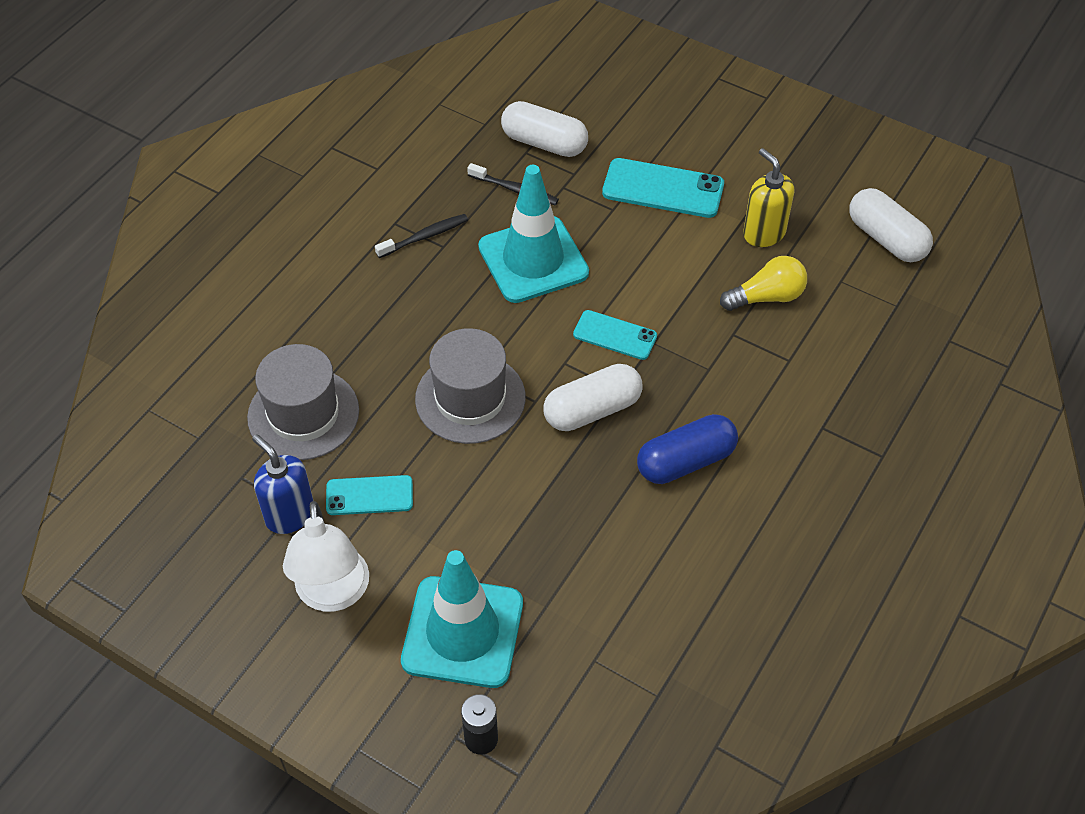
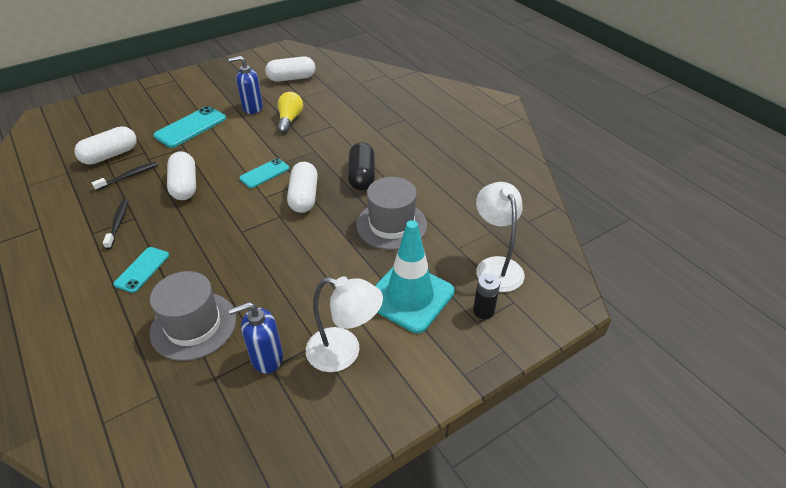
camera: 65 degrees left, 10 degrees down
(369, 496) = (284, 310): turquoise phone -> turquoise phone (142, 269)
(470, 398) = (254, 241): grey hat -> grey hat (391, 225)
(533, 260) = (184, 185): turquoise traffic cone -> white capsule
(581, 727) = (496, 266): none -> white lamp
(685, 461) = (361, 176): blue capsule -> black capsule
(763, 233) = (252, 108): yellow soap dispenser -> blue soap dispenser

